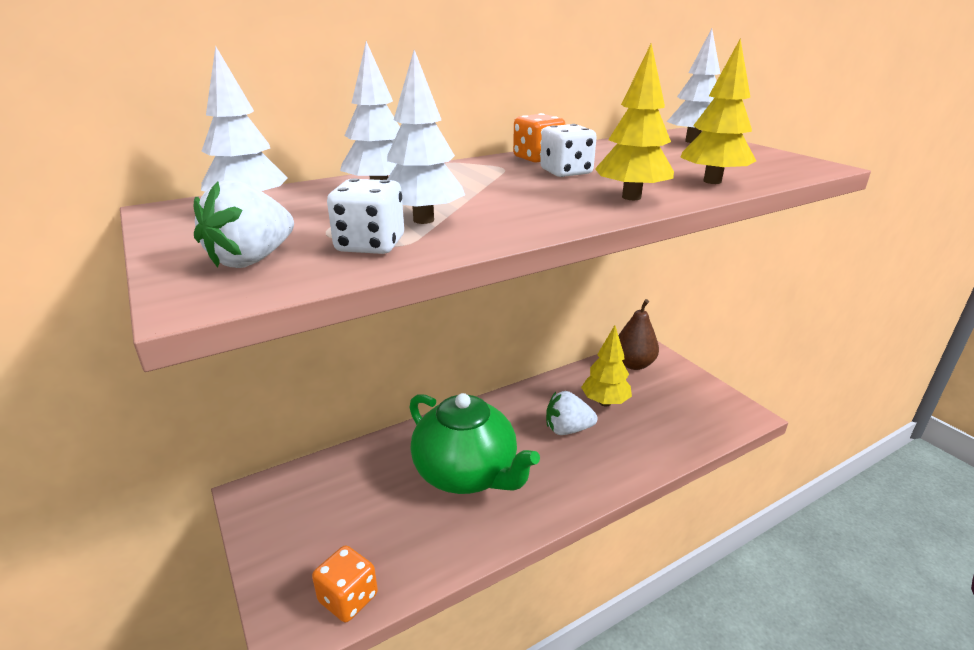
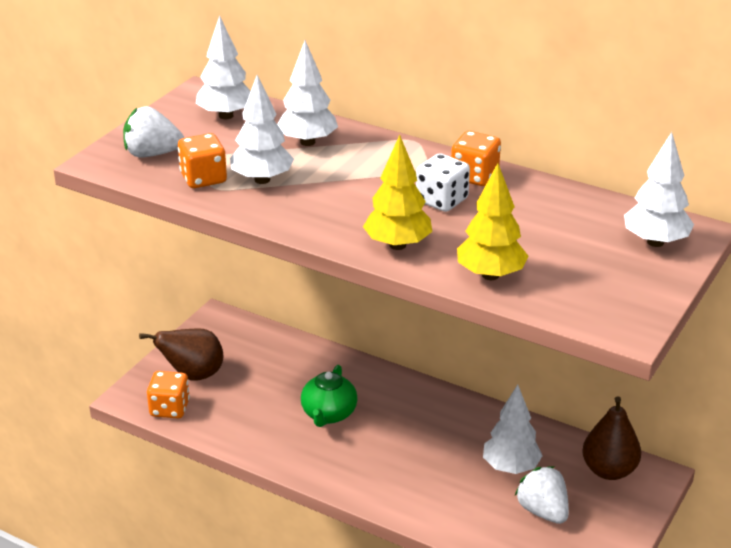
camera: 60 degrees right, 5 degrees up
(314, 553) = (193, 375): none -> brown pear
(370, 245) = (203, 178): white dice -> orange dice
(466, 473) = (328, 414): green teapot -> green teapot, size x0.56
(567, 429) = (441, 454): white strawberry -> white strawberry (543, 511)
(605, 402) = (511, 467): yellow tree -> white tree

